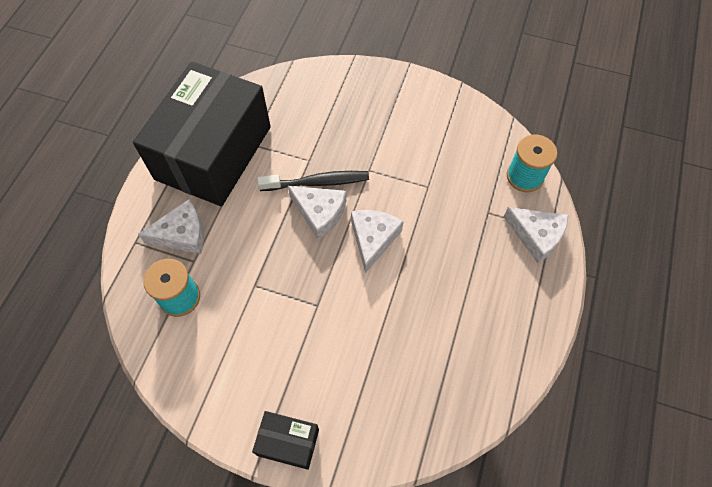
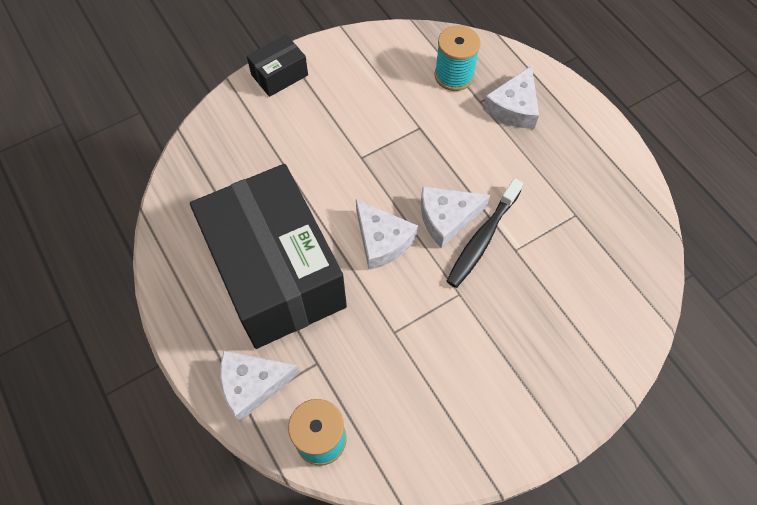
camera: 130 degrees right, 0 degrees up
(213, 153) = (589, 178): black box -> black box (276, 273)

